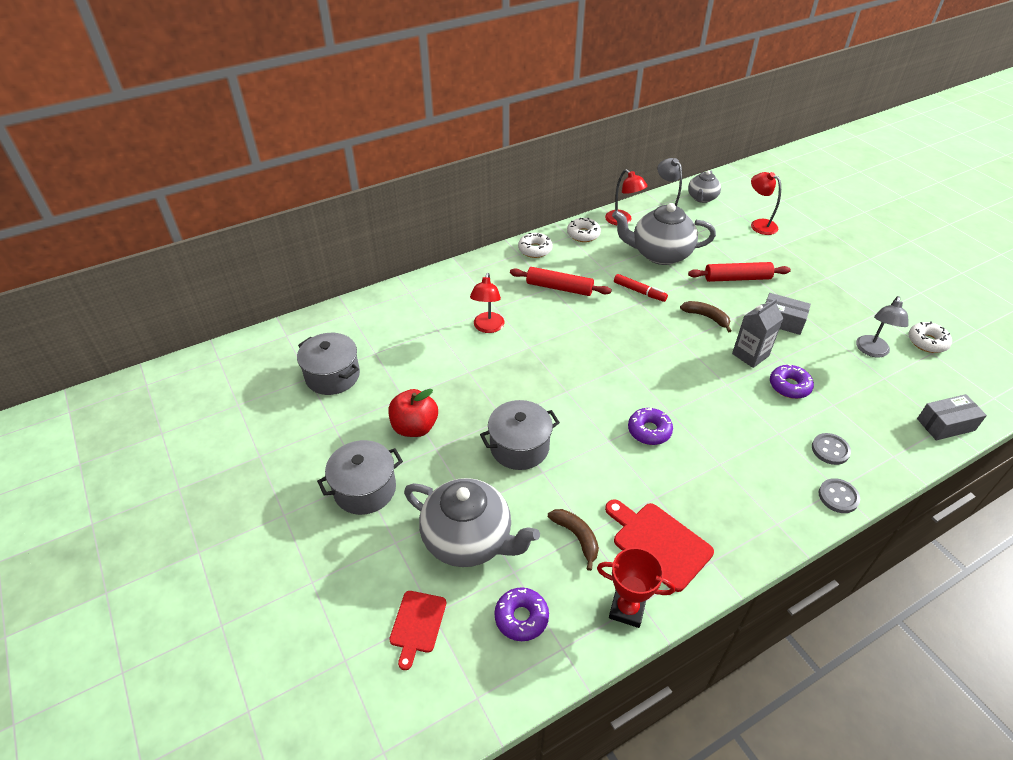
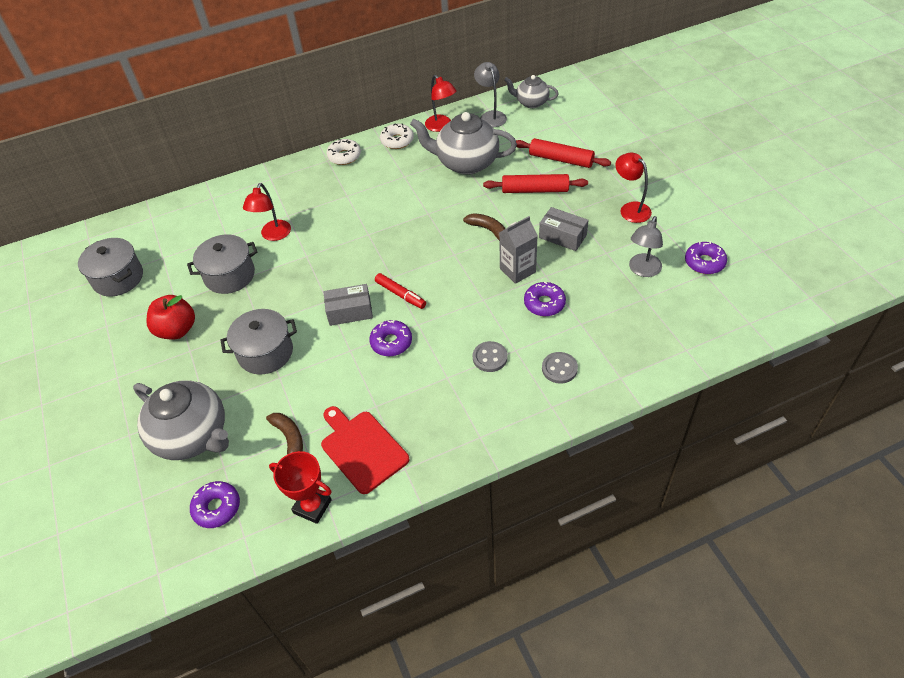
camera: 10 degrees right, 5 degrees up
(365, 489) = (116, 385): grey pot -> grey pot (229, 275)
(417, 624) = (126, 508): red cutting board -> none
(559, 288) = (355, 196): red rolling pin -> red rolling pin (561, 159)
(639, 291) = (431, 202): red marker -> red marker (400, 294)
(702, 198) = (531, 102): grey teapot -> grey teapot turned 75 degrees clockwise
(759, 224) = (579, 132): red lamp -> red lamp (630, 209)
(838, 497) = (549, 414): grey button -> grey button (490, 357)
(927, 342) = (704, 262): white donut -> purple donut
(945, 424) = (686, 348): grey box -> grey box (350, 311)

